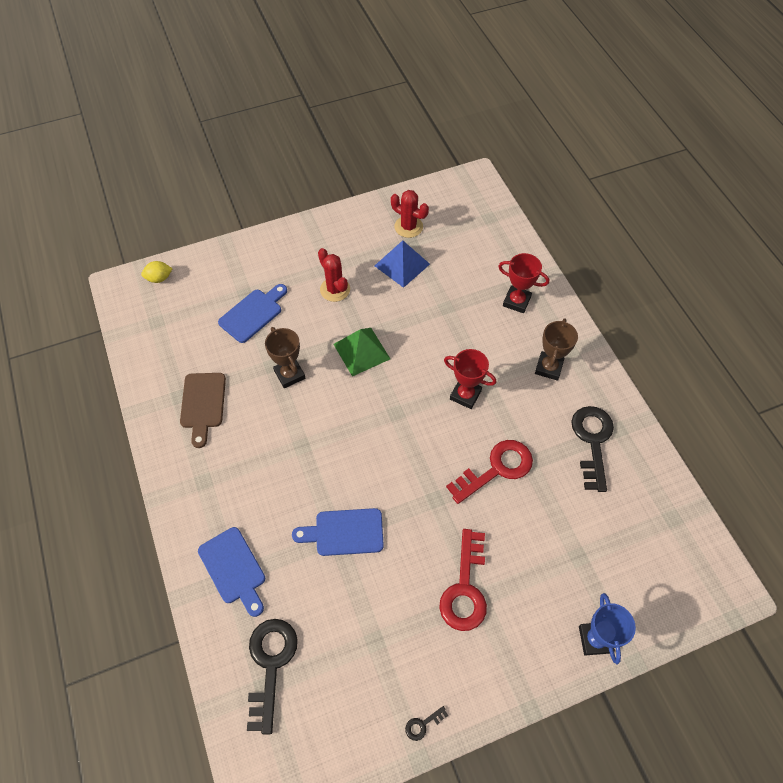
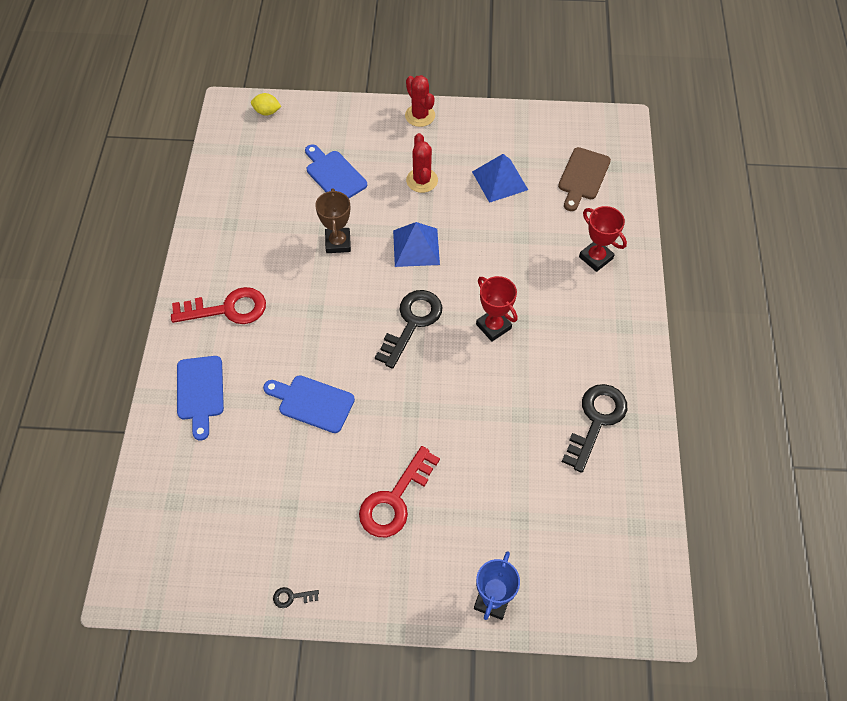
camera: 25 degrees right, 0 degrees up
(203, 404) = (247, 239): brown cutting board -> brown cutting board (583, 177)
(253, 313) = (334, 175): blue cutting board -> blue cutting board turned 105 degrees counterclockwise
(270, 665) = (189, 486): black key -> black key (412, 323)
(361, 351) = (416, 247): green pyramid -> blue pyramid
(408, 227) = (526, 146): red cactus -> red cactus (420, 115)
(496, 469) = (485, 406): red key -> red key (227, 309)
(548, 367) = (592, 333): brown trophy -> none

